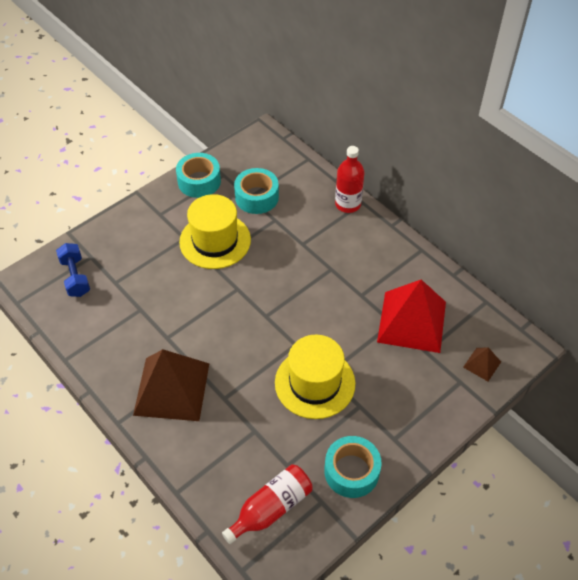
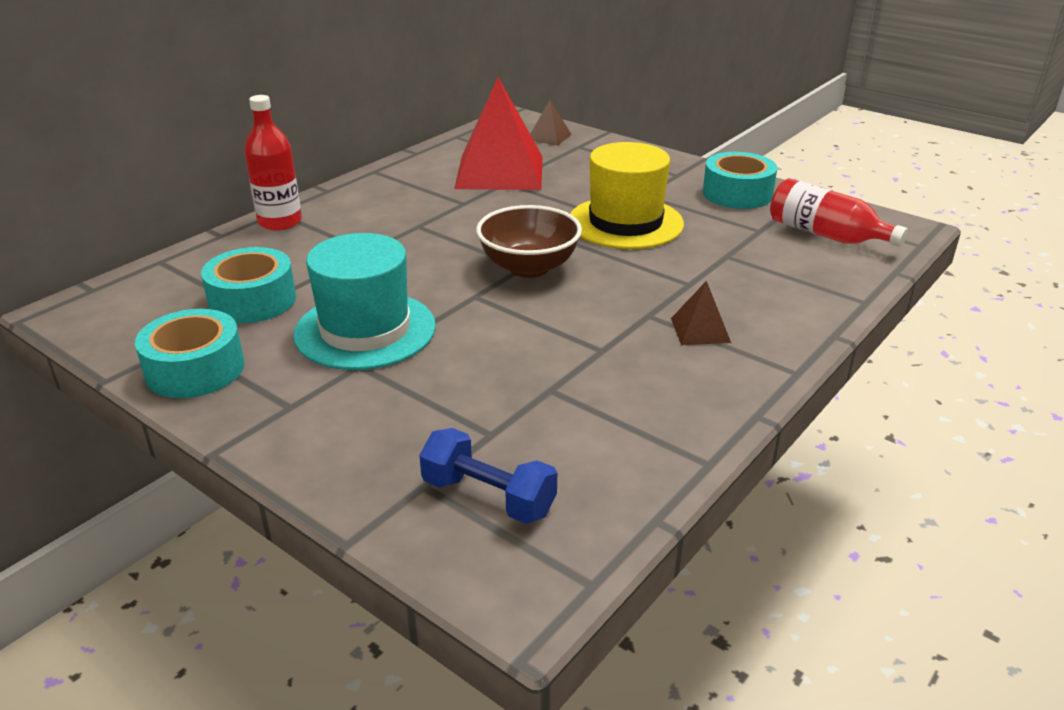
camera: 100 degrees left, 20 degrees down
(75, 277) = (488, 497): blue dumbbell -> blue dumbbell turned 60 degrees clockwise
(171, 388) = (700, 330): brown pyramid -> brown pyramid, size x0.44
(215, 241) = (365, 330): yellow hat -> turquoise hat
(264, 318) = (529, 267): none -> brown bowl

